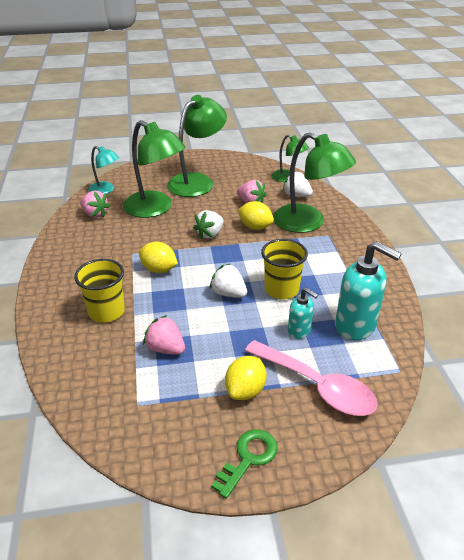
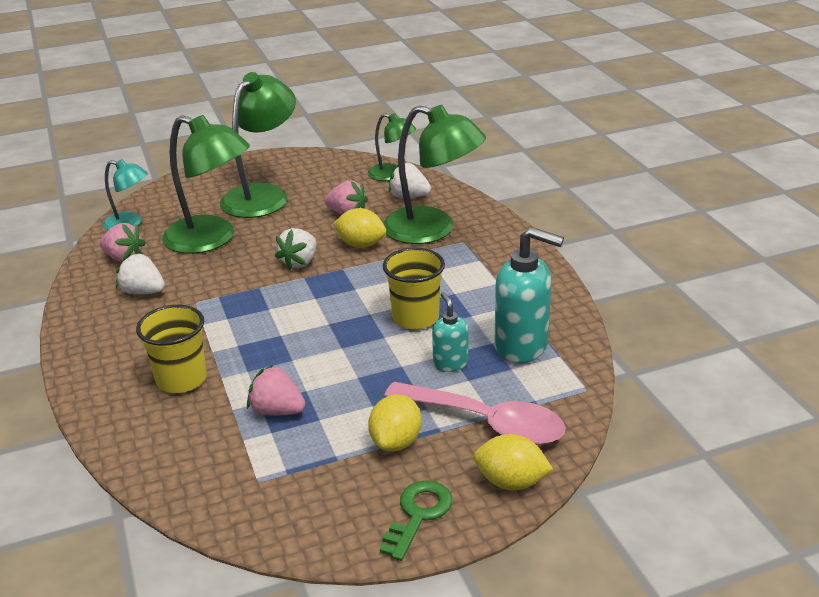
camera: 10 degrees left, 5 degrees down
(159, 269) = (240, 317): yellow lemon -> yellow lemon (511, 482)
(228, 293) = (345, 333): white strawberry -> white strawberry (143, 292)
(299, 331) = (450, 363): turquoise soap dispenser -> turquoise soap dispenser turned 135 degrees counterclockwise

